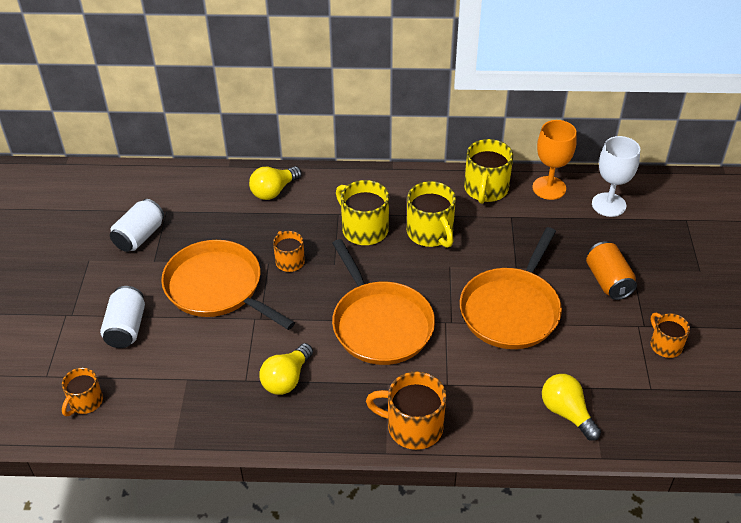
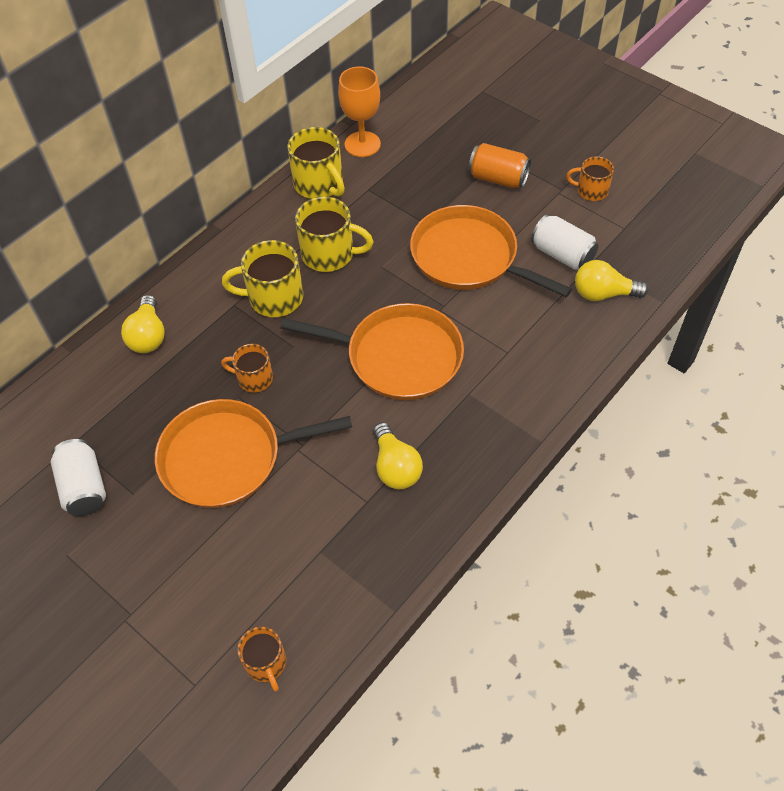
camera: 50 degrees left, 10 degrees up
(126, 328) = (201, 570): white can -> white can (562, 254)
(413, 427) = (530, 405): orange mug -> none
(511, 310) = (469, 257): orange pan -> orange pan turned 150 degrees clockwise
(608, 205) = (420, 122): white goblet -> none

